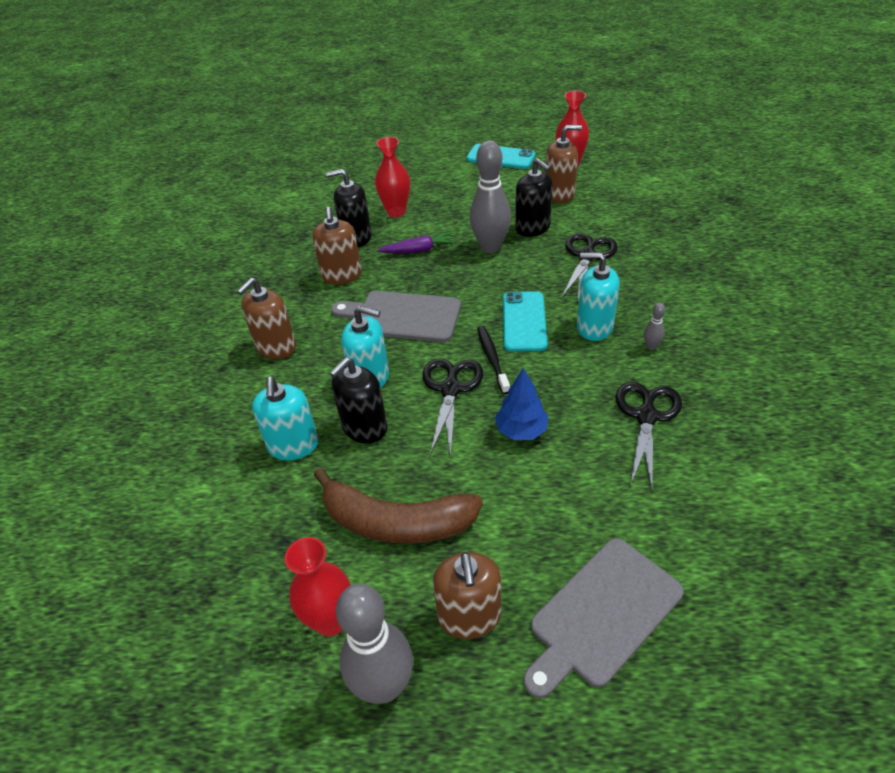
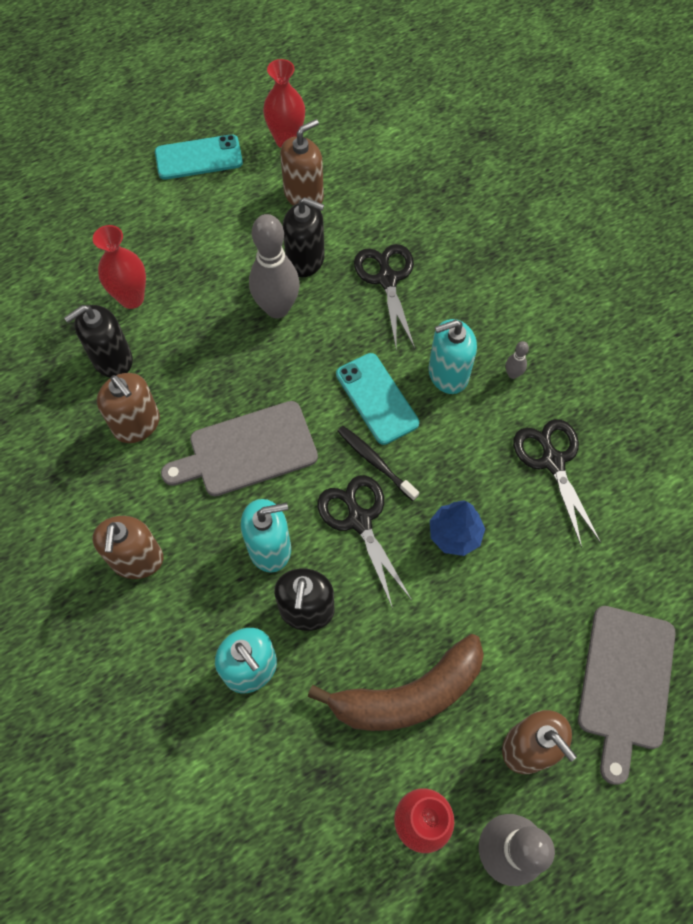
camera: 35 degrees left, 20 degrees up
(419, 250) = (200, 347): purple carrot -> none

